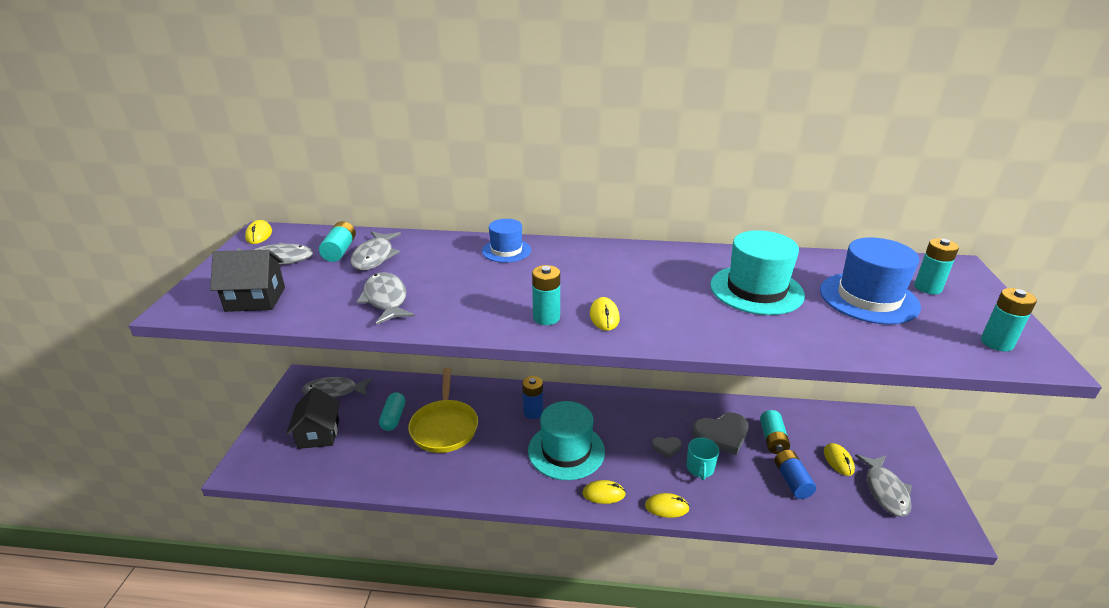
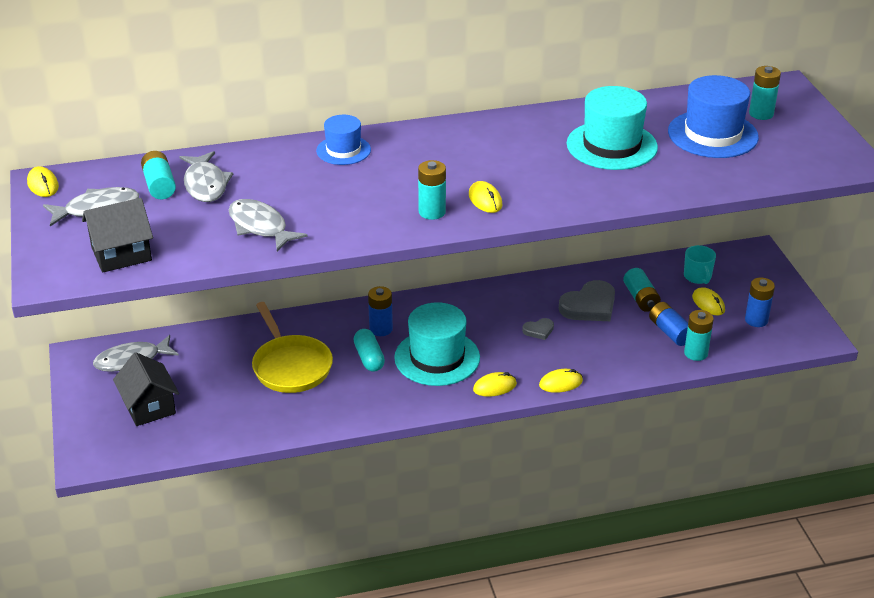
camera: 20 degrees left, 5 degrees up
(393, 418) = (225, 371): turquoise capsule -> turquoise capsule (369, 358)
(700, 468) = (579, 342): turquoise mug -> turquoise mug (697, 277)
(885, 490) = (756, 320): grey fish -> blue battery
(996, 343) = (822, 156): turquoise battery -> turquoise battery (696, 353)

